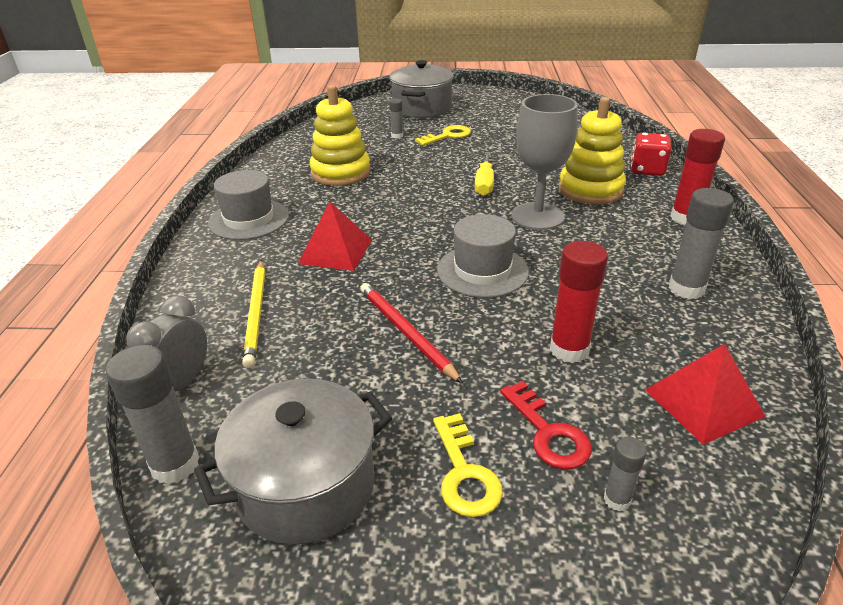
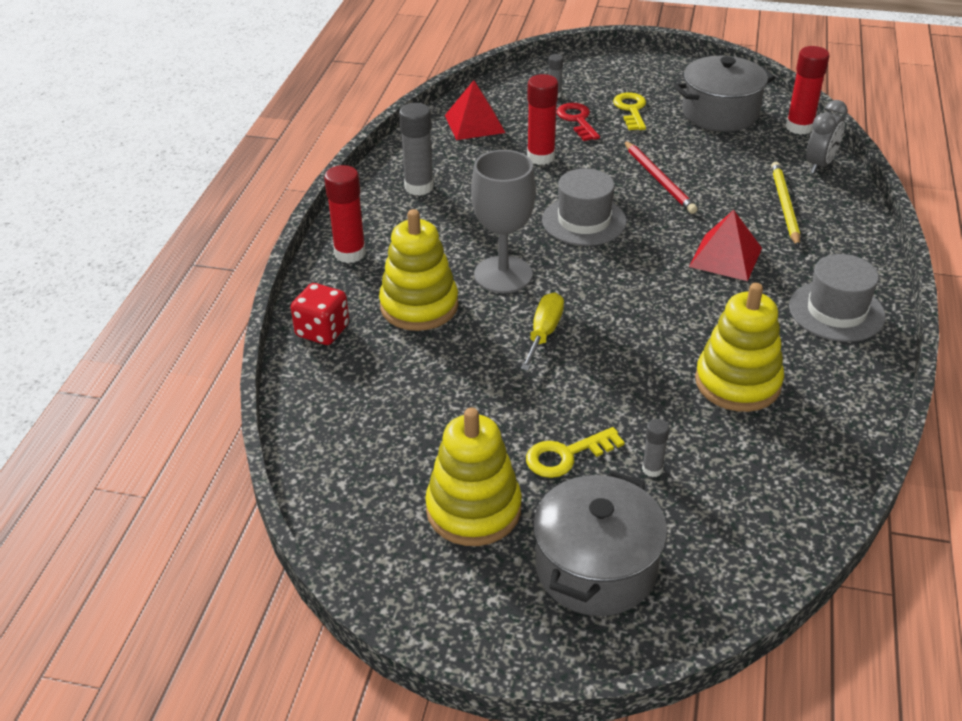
camera: 170 degrees left, 5 degrees up
(175, 465) = (799, 127): grey glue stick -> red glue stick
(489, 117) = (473, 509): none -> yellow stacking toy

